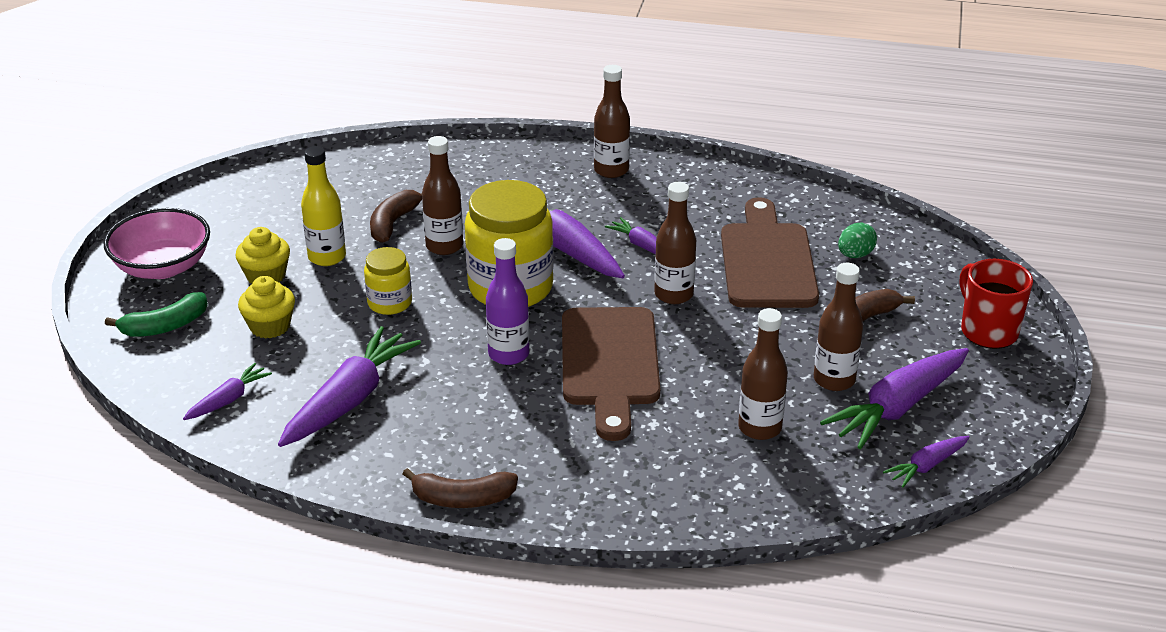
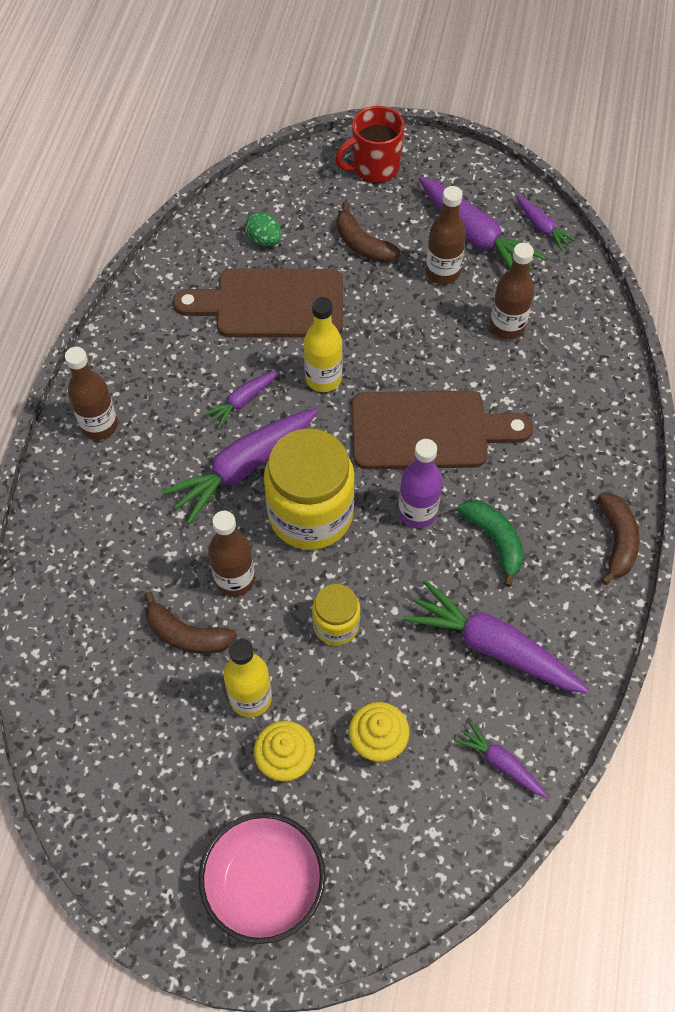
camera: 90 degrees left, 25 degrees up
(165, 326) = (379, 856): green banana -> green banana (495, 541)
(673, 295) = (323, 378): brown bottle -> yellow bottle

